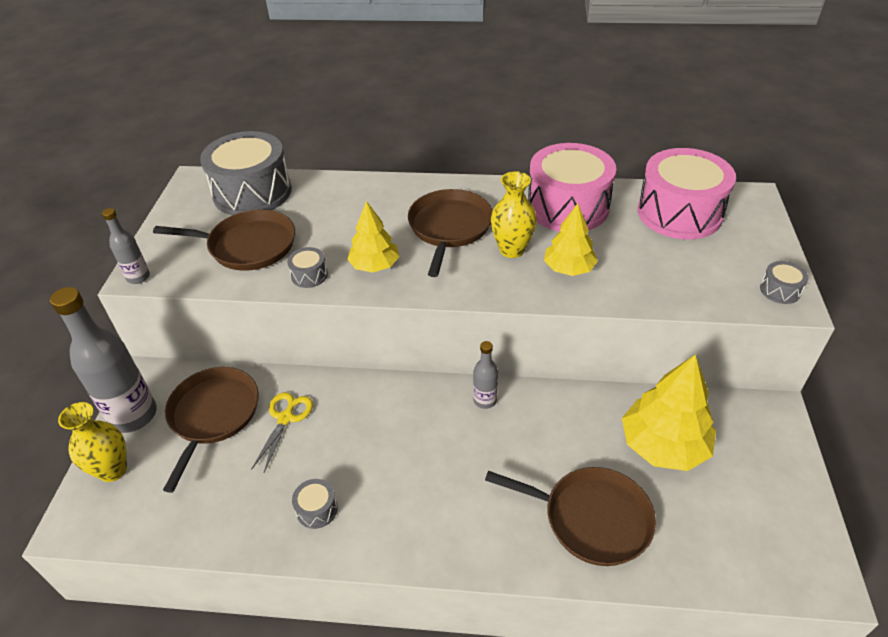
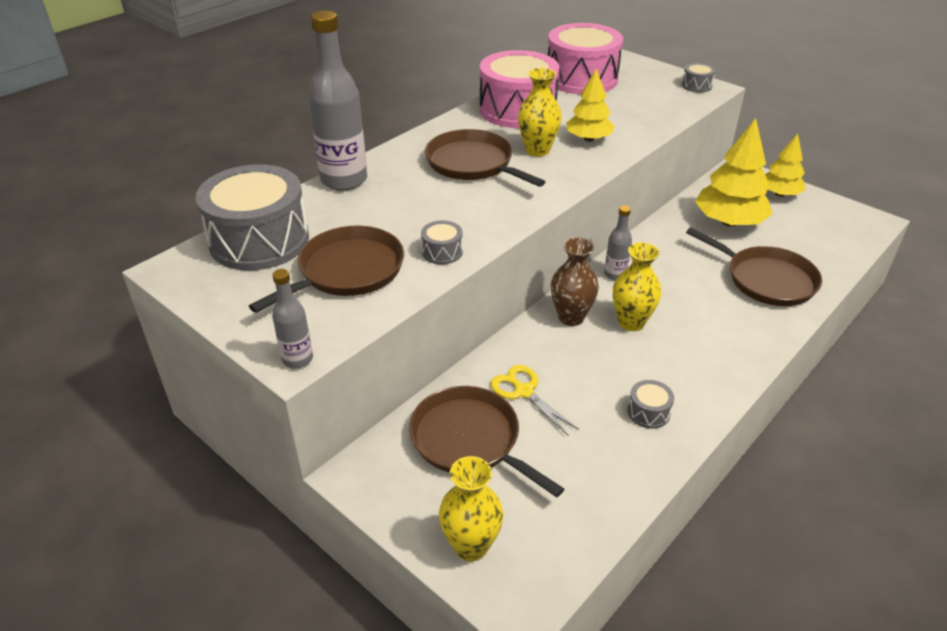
camera: 55 degrees left, 5 degrees down
(133, 415) = (405, 504): grey bottle -> grey bottle (344, 180)
(374, 265) = (474, 215): yellow tree -> yellow tree (779, 194)
(399, 401) = (571, 317): none -> brown vase
(426, 443) = (631, 322): none -> yellow vase
(591, 518) = (766, 280): brown pan -> brown pan turned 75 degrees clockwise

